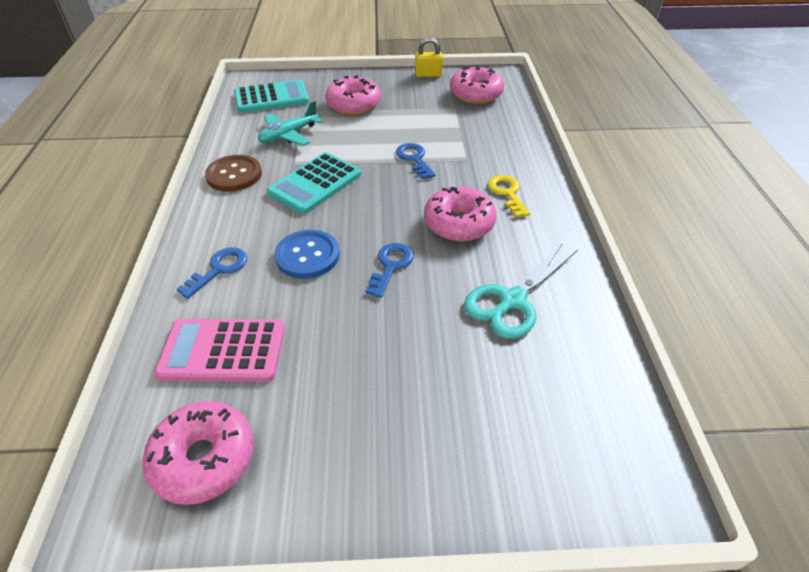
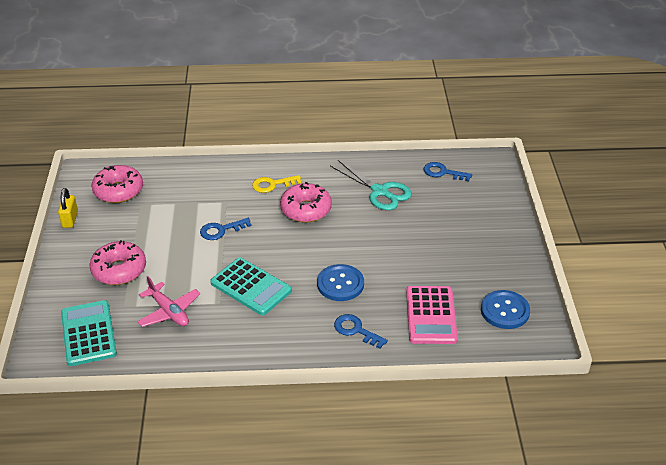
camera: 90 degrees left, 5 degrees down
(204, 458) = (505, 311): pink donut -> blue button
(234, 175) = (232, 341): brown button -> none
(288, 135) = (169, 312): turquoise plane -> pink plane
(391, 266) = (350, 242): blue key -> blue key (442, 172)

